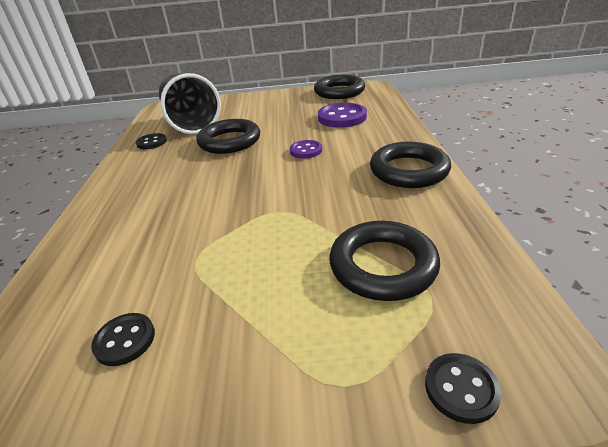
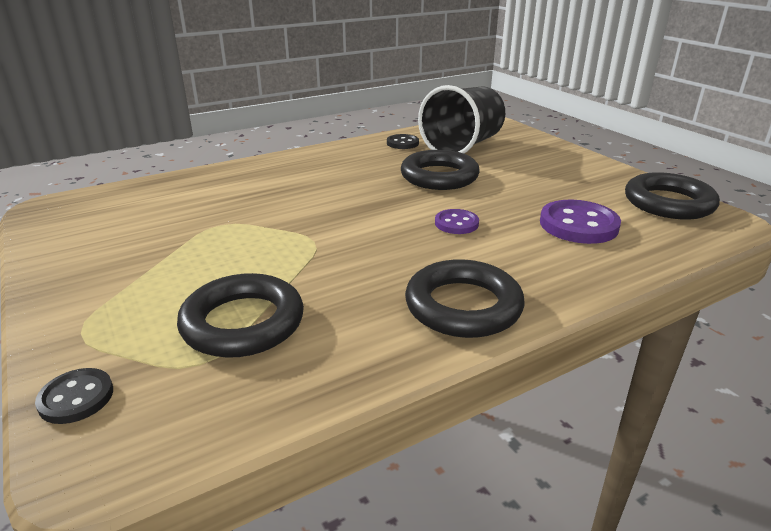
camera: 60 degrees right, 5 degrees down
(125, 340) = (123, 228): black button -> none

